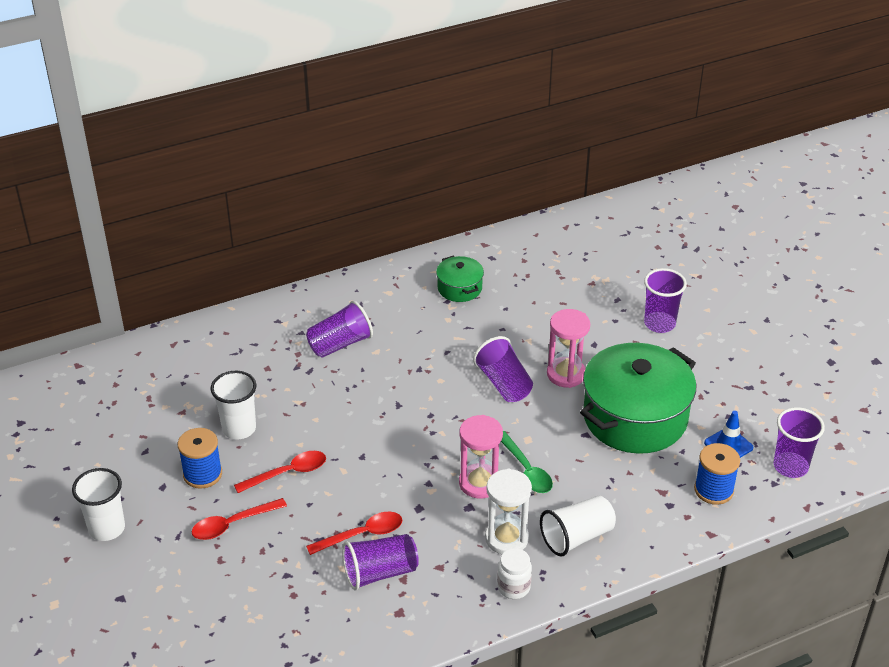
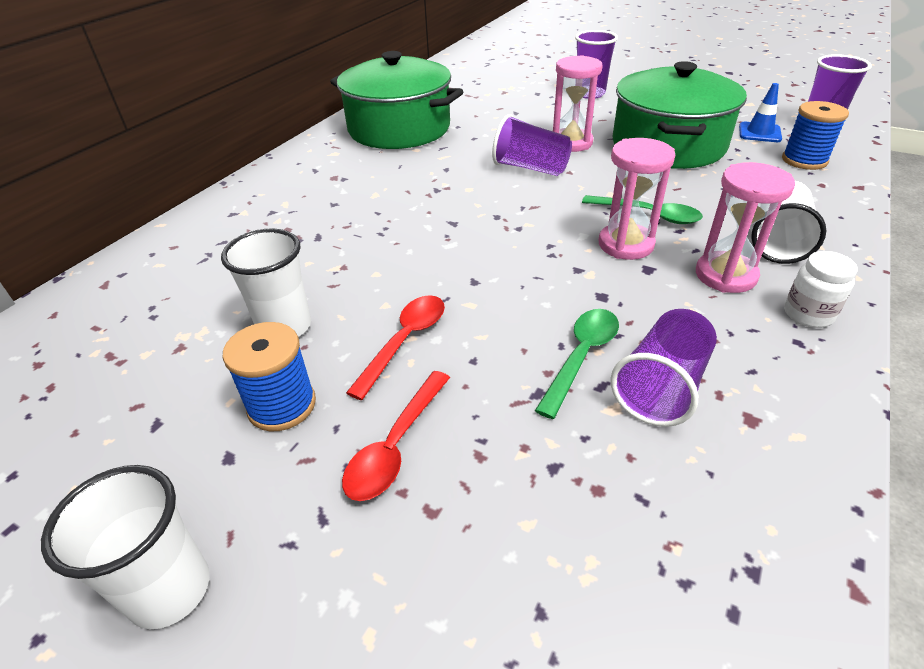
camera: 35 degrees left, 0 degrees up
(340, 344) = (328, 204): purple cup -> none
(362, 534) = (581, 357): red spoon -> green spoon
(459, 288) = (399, 129): green pot -> green pot, size x2.12
(506, 538) = (725, 275): white hourglass -> pink hourglass

